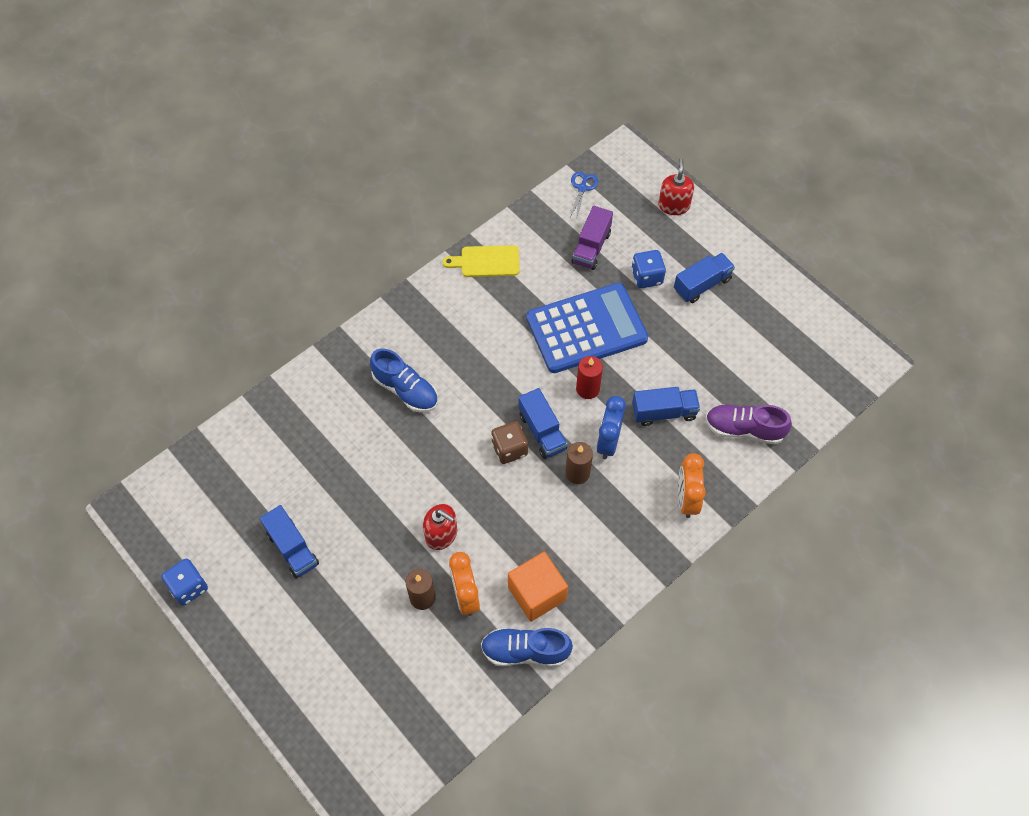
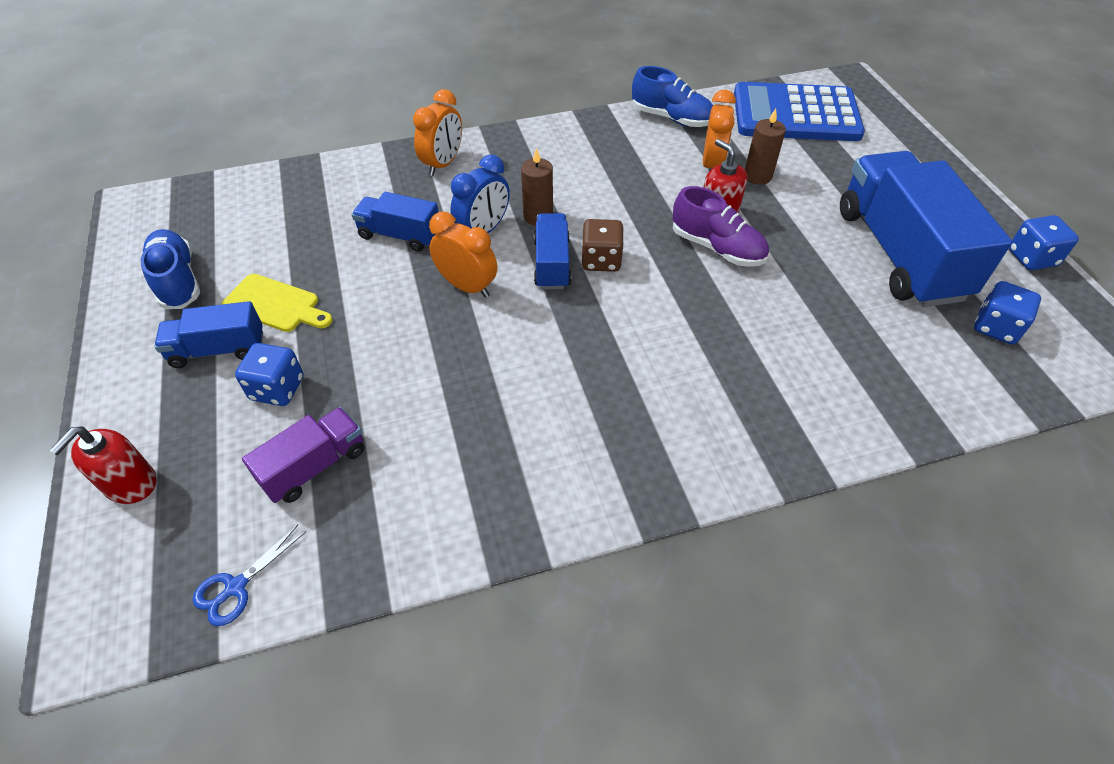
camera: 155 degrees left, 10 degrees down
(220, 500) = (996, 327): none -> blue dice
(292, 548) = (899, 253): blue truck -> blue truck, size x2.03
(405, 390) = (706, 367): blue shoe -> blue shoe (177, 281)
(486, 261) = (492, 513): yellow cutting board -> yellow cutting board (275, 305)
(537, 593) = (639, 147): orange cube -> none
(586, 329) = (415, 353): blue calculator -> blue calculator (795, 114)
(587, 389) = (467, 286): red candle -> orange clock
(744, 429) = (332, 194): purple shoe -> purple shoe (717, 248)

